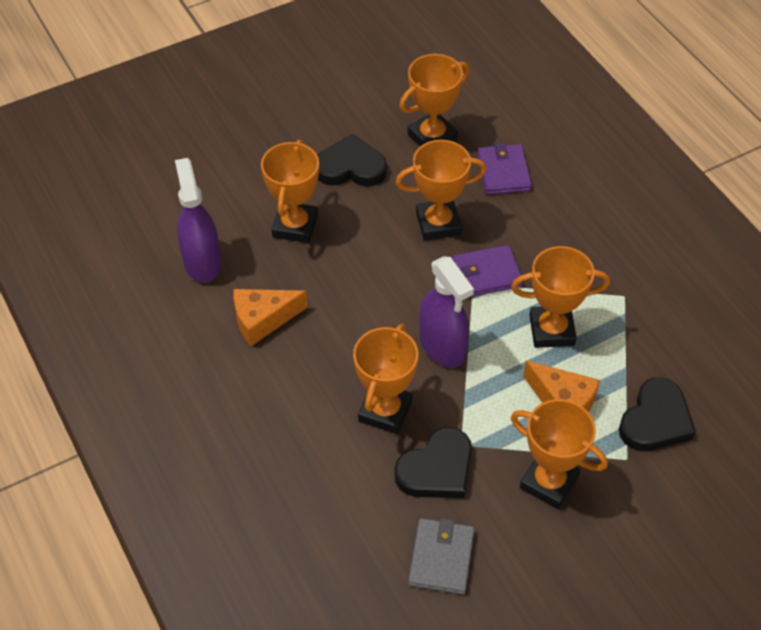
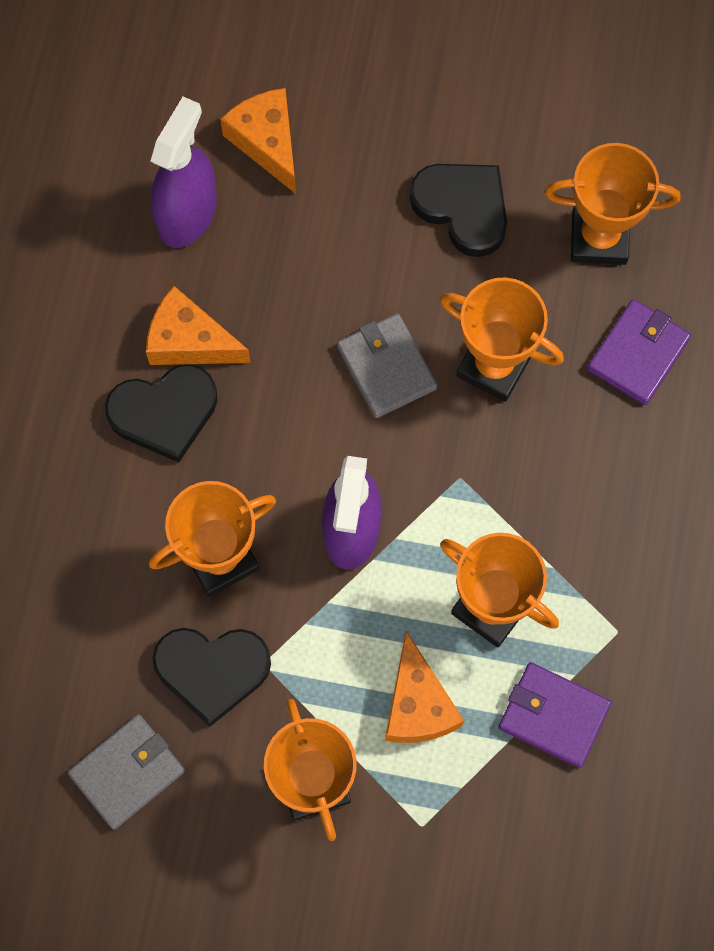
camera: 40 degrees right, 20 degrees up
(215, 203) = (267, 142): none -> orange cheese
(295, 226) = (329, 243): orange trophy -> none
(383, 261) = (386, 368): none -> grey wallet
(486, 274) = (486, 477): purple wallet -> purple wallet (553, 716)
(655, 420) = (498, 809): black heart -> black heart (164, 413)

